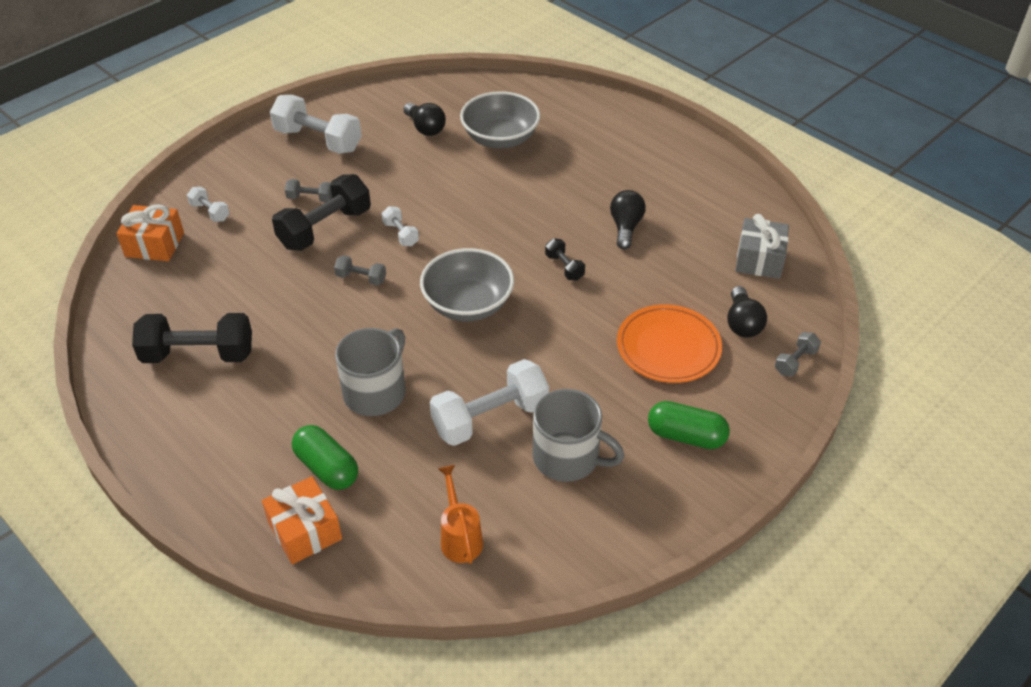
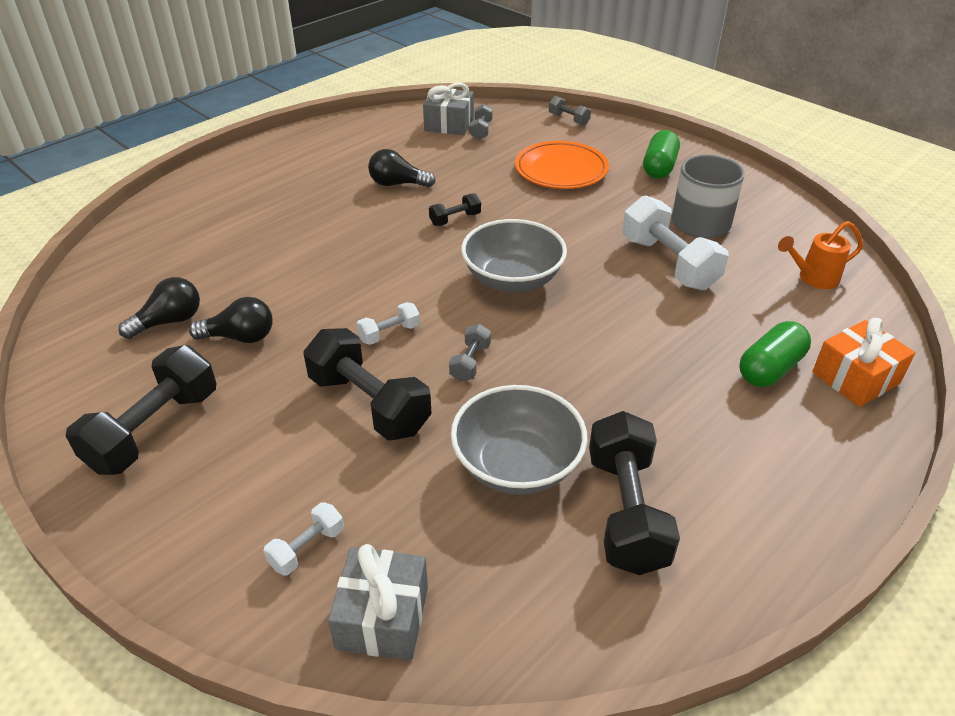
camera: 90 degrees left, 5 degrees down
(154, 245) = (383, 617): orange gift -> grey gift
(310, 198) = (298, 425): grey dumbbell -> grey dumbbell (481, 130)
(318, 140) = (154, 430): white dumbbell -> black dumbbell
(376, 392) = (653, 339): grey mug -> none
(500, 139) = (218, 260): grey bowl -> grey bowl (517, 465)
(742, 323) = (528, 137): black light bulb -> black light bulb (240, 337)

